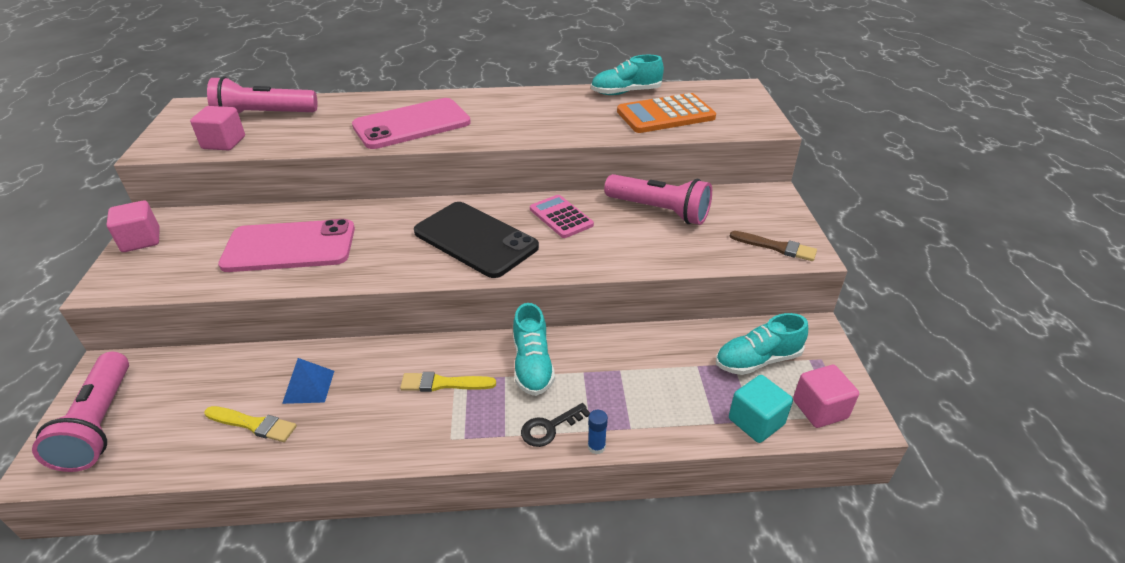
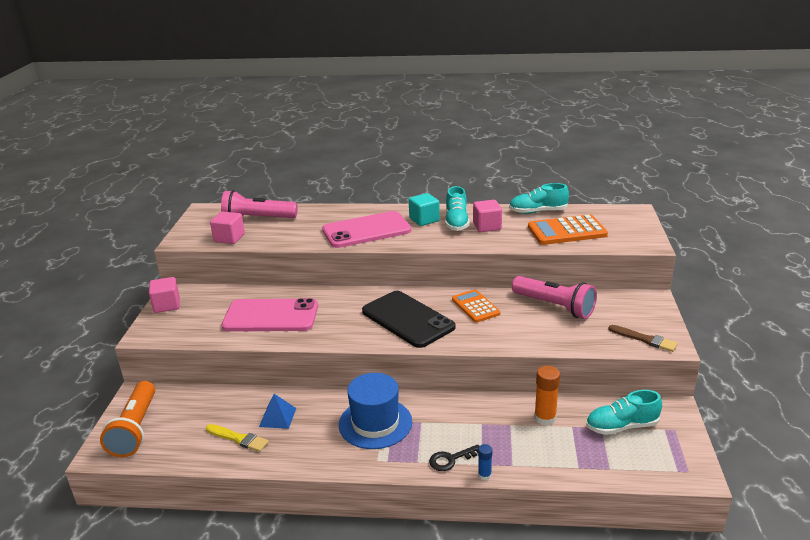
camera: 10 degrees right, 10 degrees down
(100, 424) = (135, 429): pink flashlight -> orange flashlight
(443, 383) = (375, 423): yellow brush -> blue hat
(532, 365) = (443, 416): turquoise shoe -> turquoise shoe (456, 222)
(561, 217) = (475, 306): pink calculator -> orange calculator
(662, 357) = (545, 418): none -> orange glue stick
(756, 421) = (611, 469): turquoise cube -> turquoise cube (424, 220)
(820, 409) = (665, 465): pink cube -> pink cube (487, 226)

